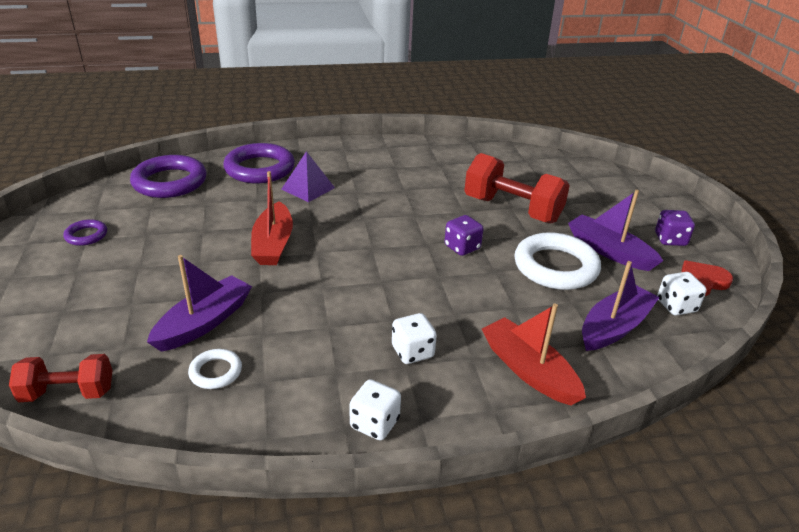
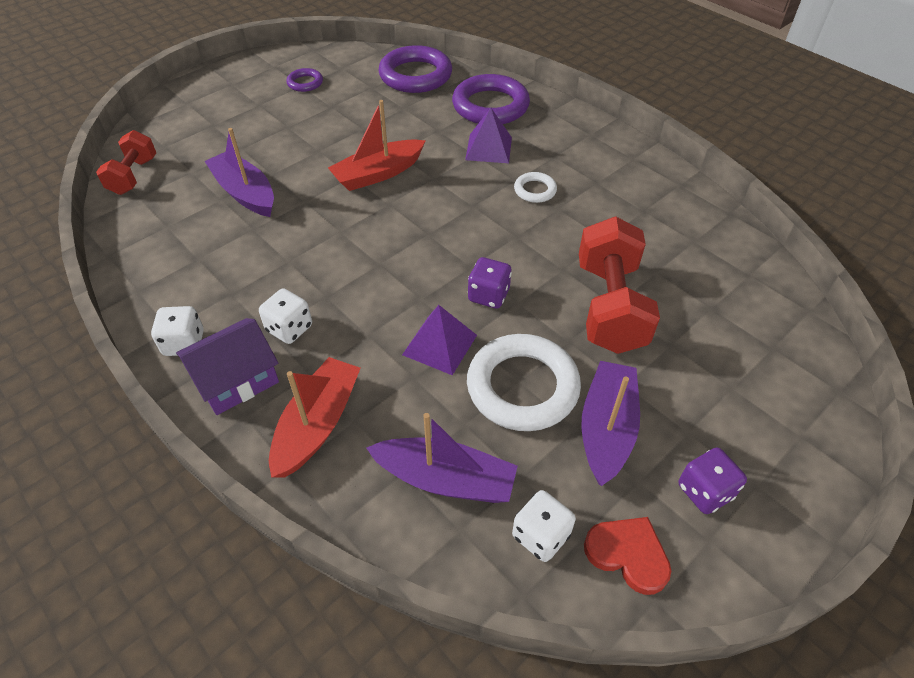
camera: 60 degrees right, 15 degrees up
(68, 393) = (133, 176): red dumbbell -> red dumbbell turned 45 degrees clockwise
(204, 322) = (245, 193): purple boat -> purple boat turned 135 degrees counterclockwise
(216, 372) = (193, 228): white ring -> white ring (535, 190)
(447, 402) = (236, 380): none -> purple house
(492, 285) = (439, 345): none -> purple pyramid

